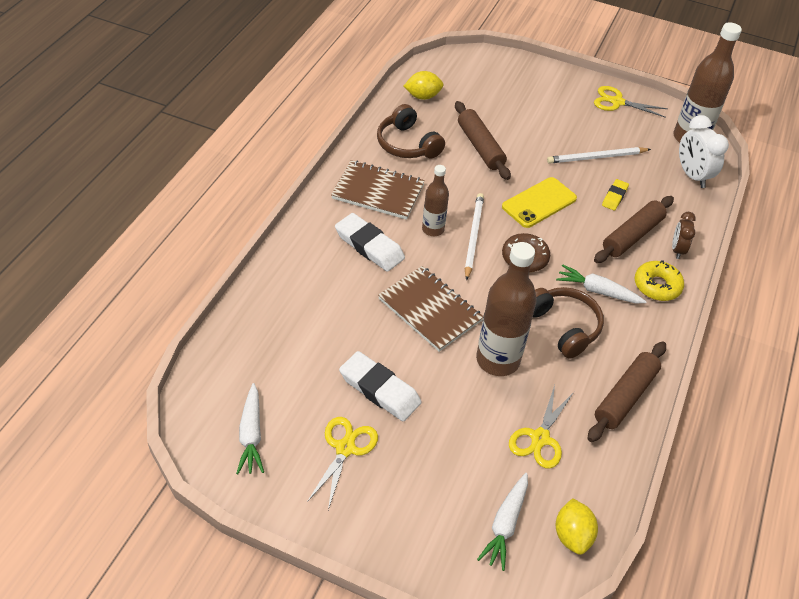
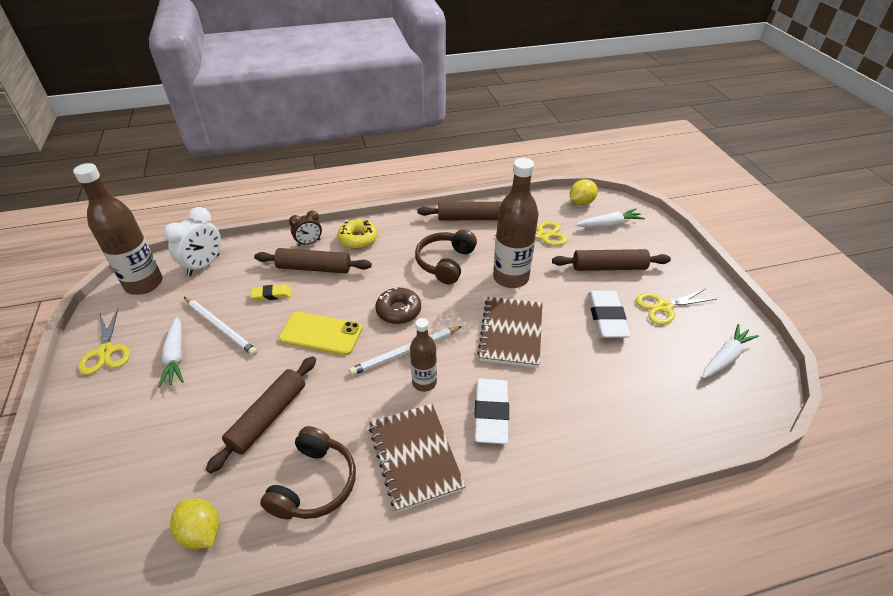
camera: 125 degrees left, 5 degrees down
(438, 454) = (609, 267): none -> brown rolling pin
(597, 291) = (393, 261): white carrot -> white carrot (176, 357)

